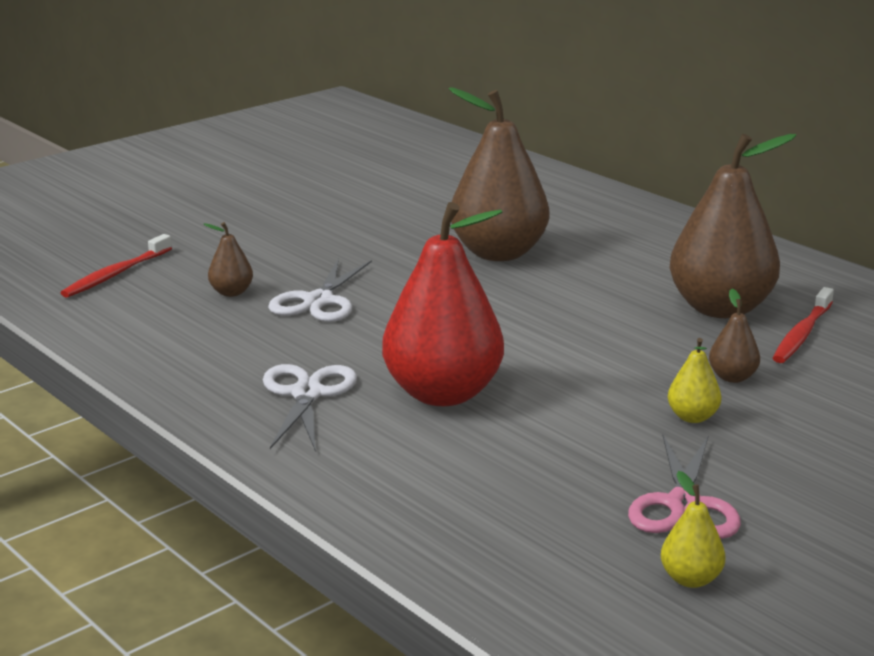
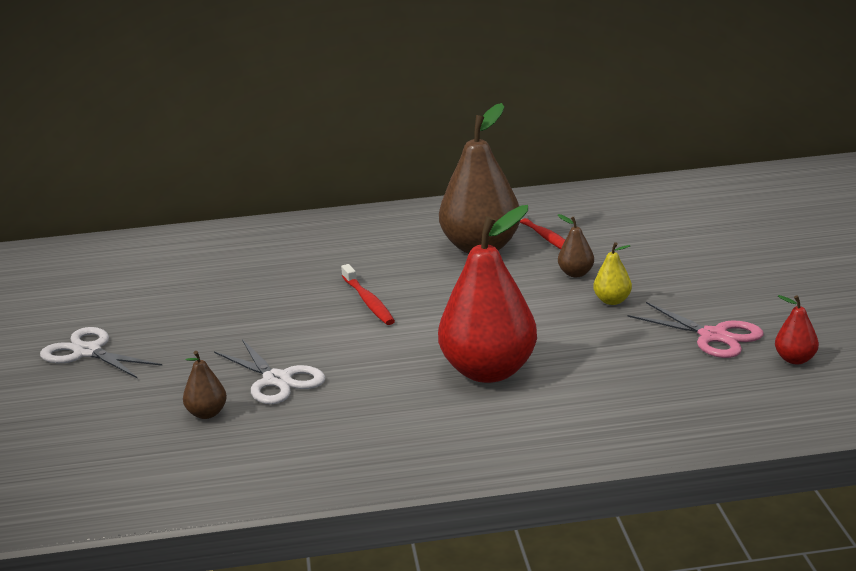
camera: 55 degrees left, 0 degrees up
(116, 274) = (87, 461): red toothbrush -> red toothbrush (368, 301)
(307, 394) = (429, 423): white scissors -> white scissors (88, 352)
(498, 253) = (294, 291): brown pear -> none
(690, 579) = (795, 360): yellow pear -> red pear

